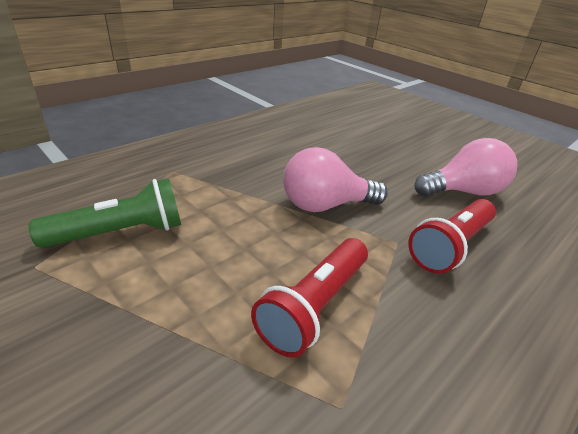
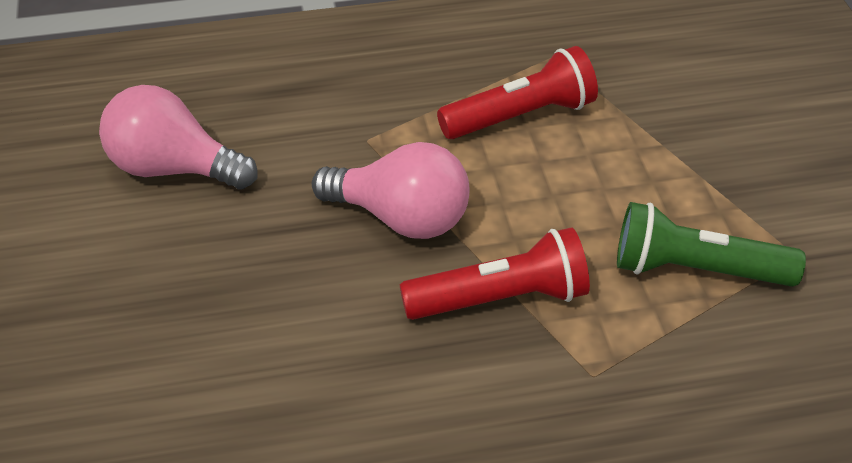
camera: 145 degrees left, 10 degrees up
(450, 246) = (312, 114): red flashlight -> red flashlight (501, 299)

